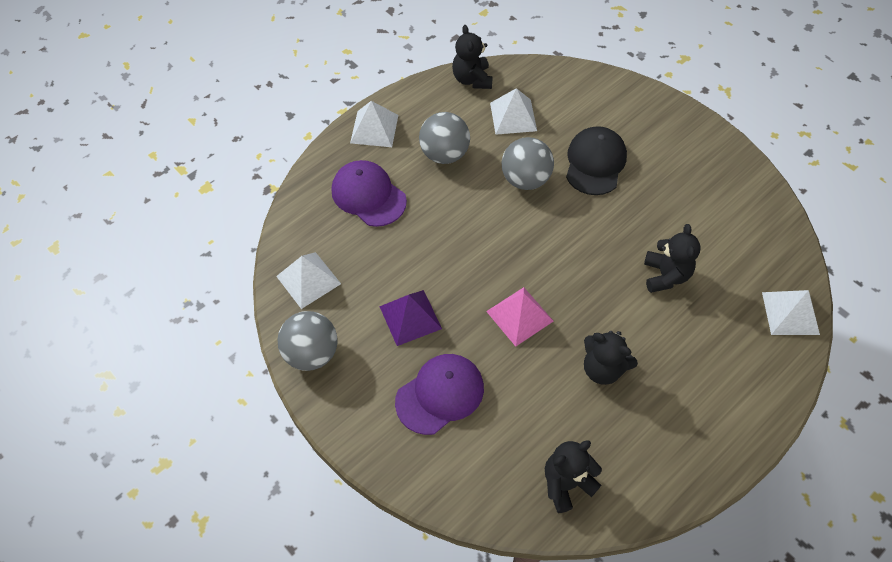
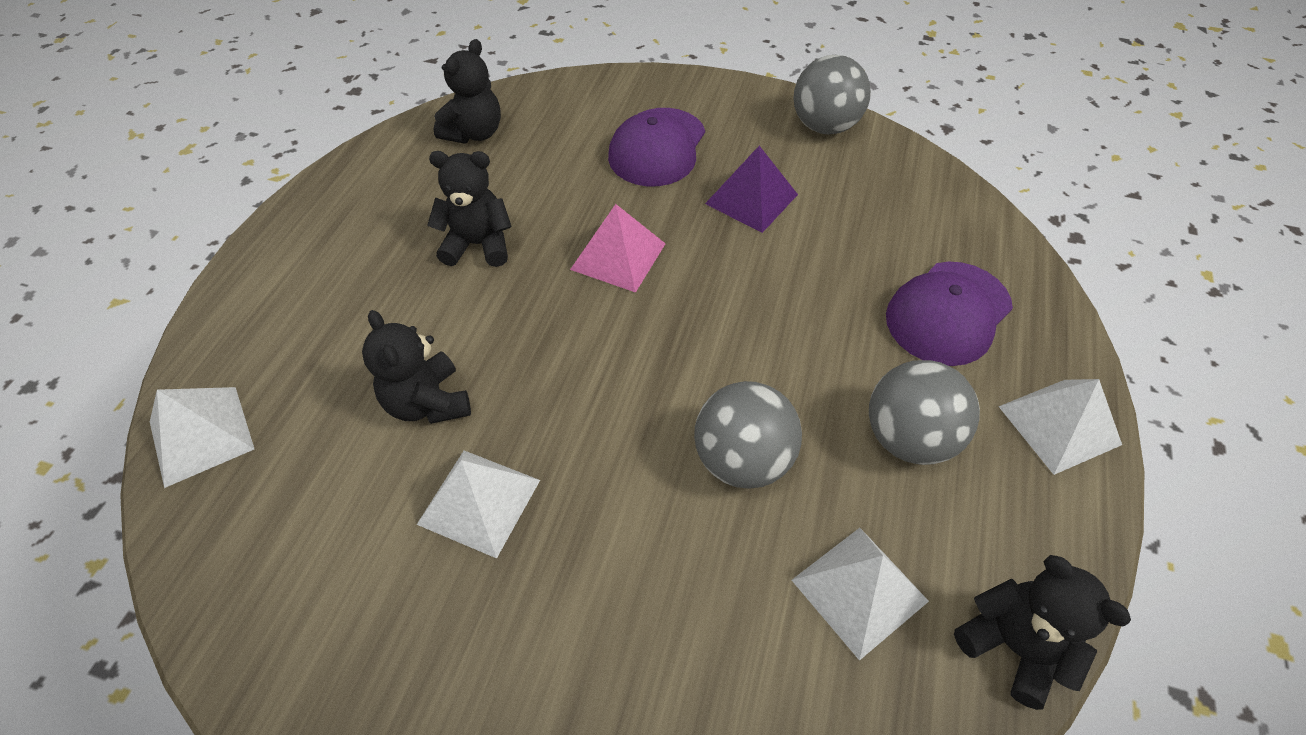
camera: 150 degrees right, 5 degrees down
(308, 279) = (905, 184): white pyramid -> white pyramid (479, 502)
(368, 195) = (948, 313): purple cap -> purple cap turned 120 degrees clockwise
(595, 163) = (638, 563): black cap -> none

